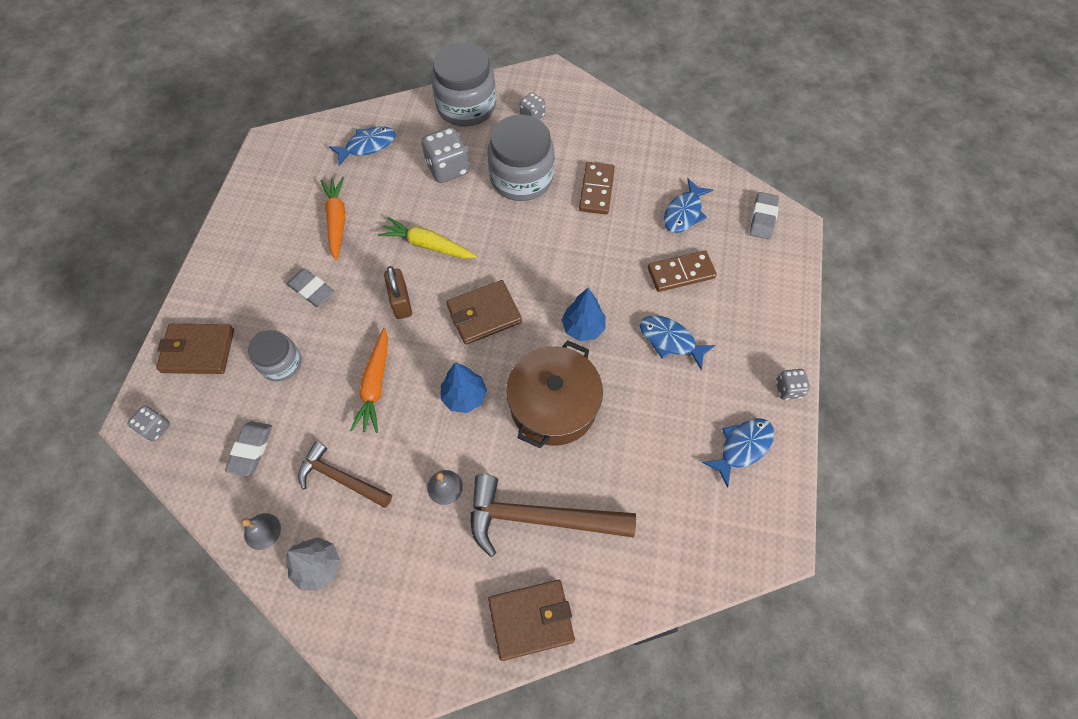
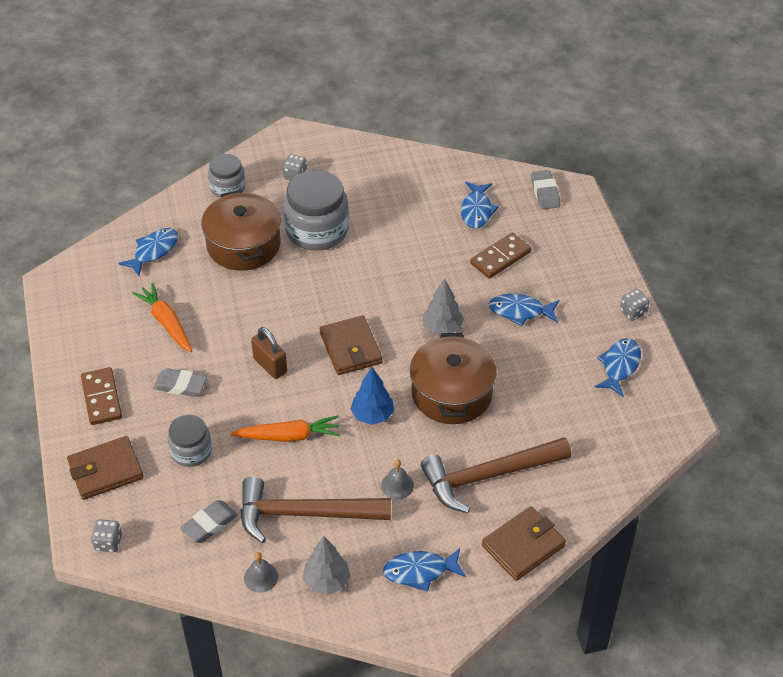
camera: 25 degrees left, 15 degrees down
(251, 449) = (209, 524): grey eraser -> grey eraser turned 60 degrees clockwise
(341, 478) = (304, 513): brown hammer -> brown hammer, size x1.61
(375, 385) = (289, 436): orange carrot -> orange carrot turned 75 degrees counterclockwise
(412, 599) = (420, 571): none -> blue fish
(427, 245) = (265, 313): yellow carrot -> none
(448, 168) = (243, 245): grey dice -> brown pot
(466, 106) = (227, 187): grey jar -> grey jar, size x0.58
(484, 314) = (351, 348): brown wallet -> brown wallet turned 60 degrees counterclockwise
(583, 328) = (442, 328): blue tree -> grey tree
(596, 190) = (390, 218): brown domino -> brown domino (101, 398)

